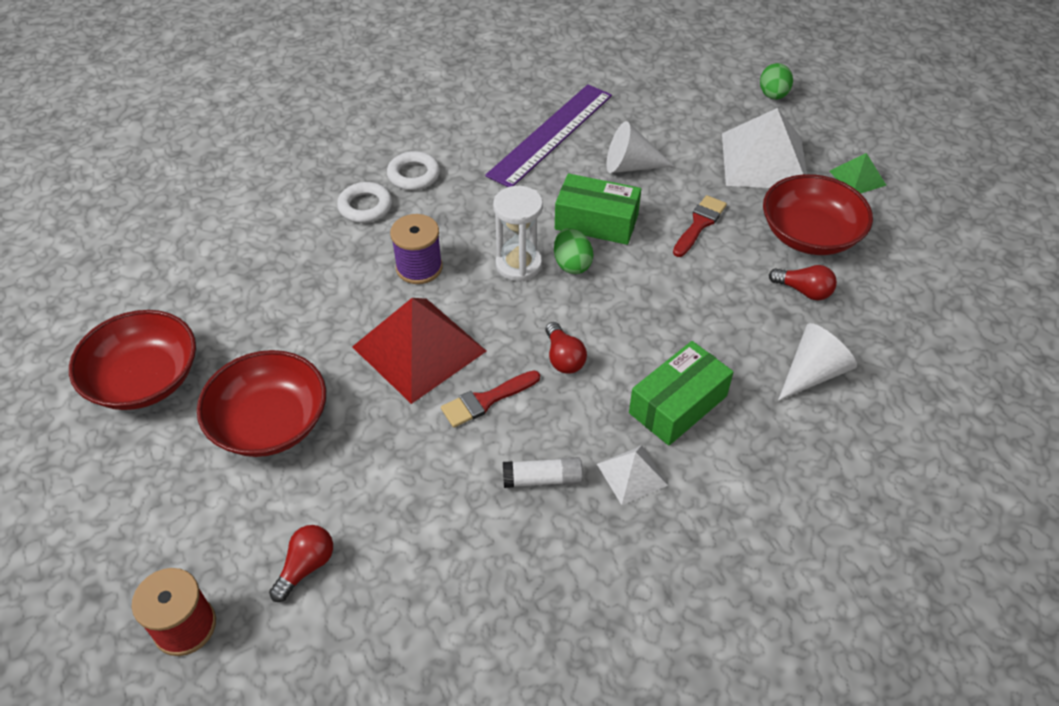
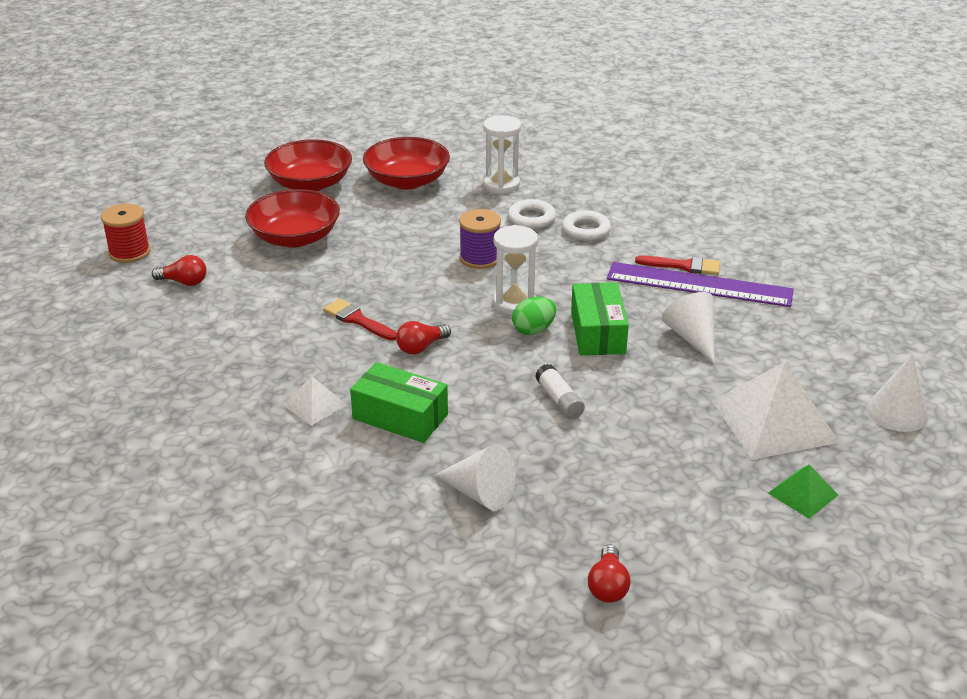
camera: 70 degrees right, 15 degrees down
(278, 209) = (501, 185): none -> white hourglass
(419, 349) = (394, 278): red pyramid -> none
(542, 479) = (292, 362): white glue stick -> white glue stick (559, 400)
(699, 224) = (639, 393): red brush -> red brush (683, 266)
(773, 95) = (897, 412): green egg -> white cone
(803, 291) = (589, 474): red light bulb -> red light bulb (608, 586)
(810, 234) = (678, 468): red bowl -> red bowl (407, 181)

